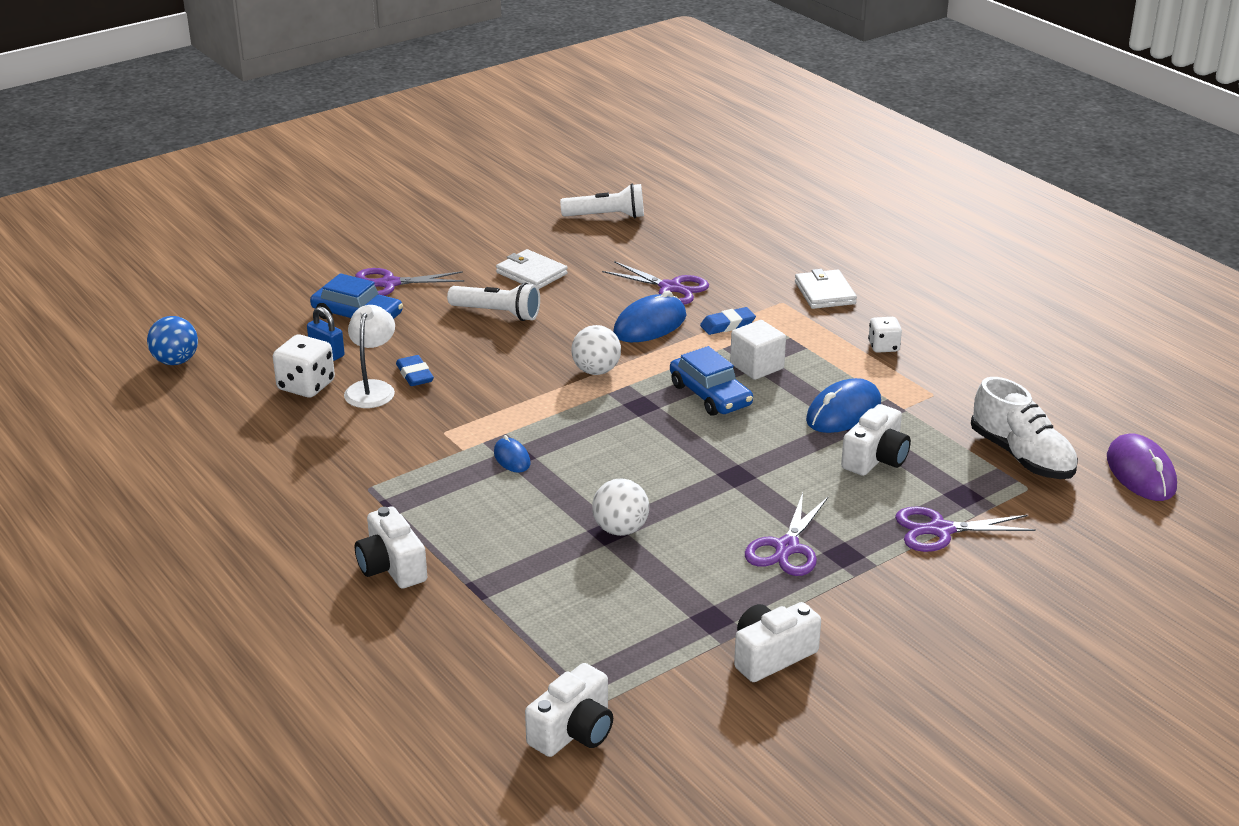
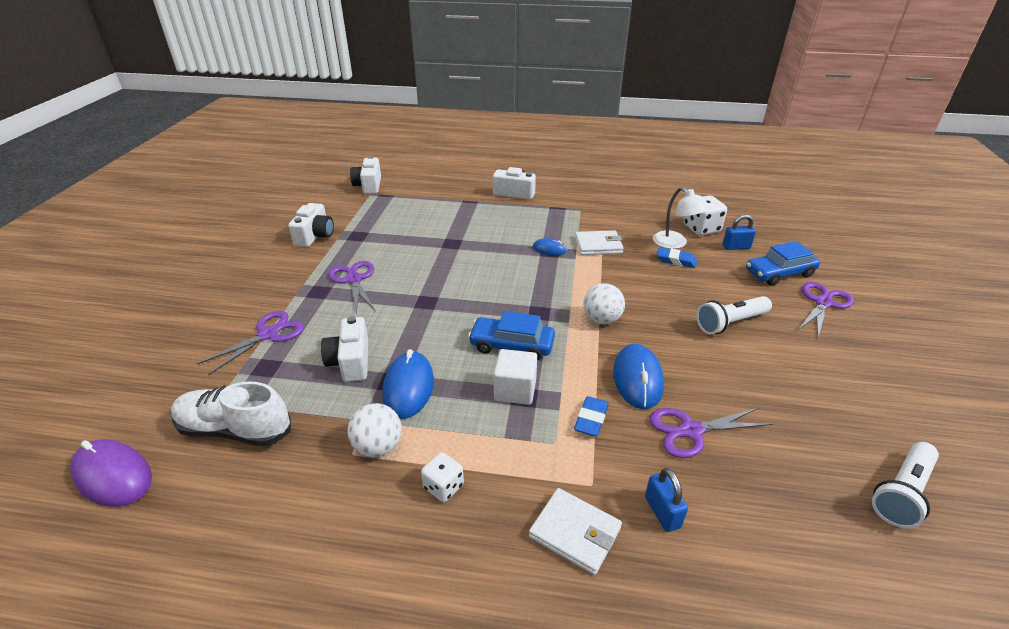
camera: 135 degrees right, 5 degrees up
(176, 361) = (771, 208): blue ball -> none
(531, 273) = (789, 371): white wallet -> white wallet (598, 245)
(620, 529) = (447, 247): white ball -> white ball (378, 446)
(759, 274) = (662, 512): none -> blue padlock

